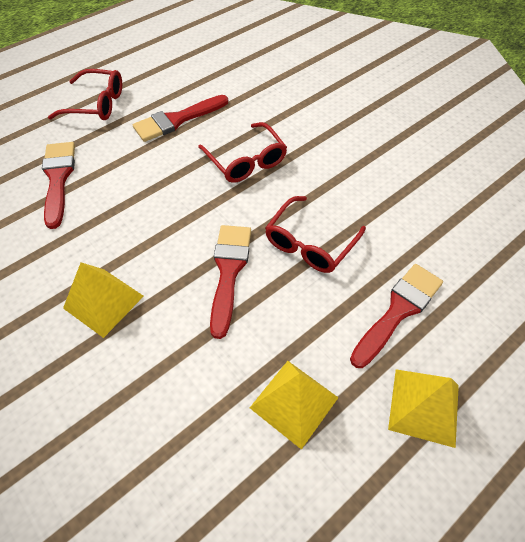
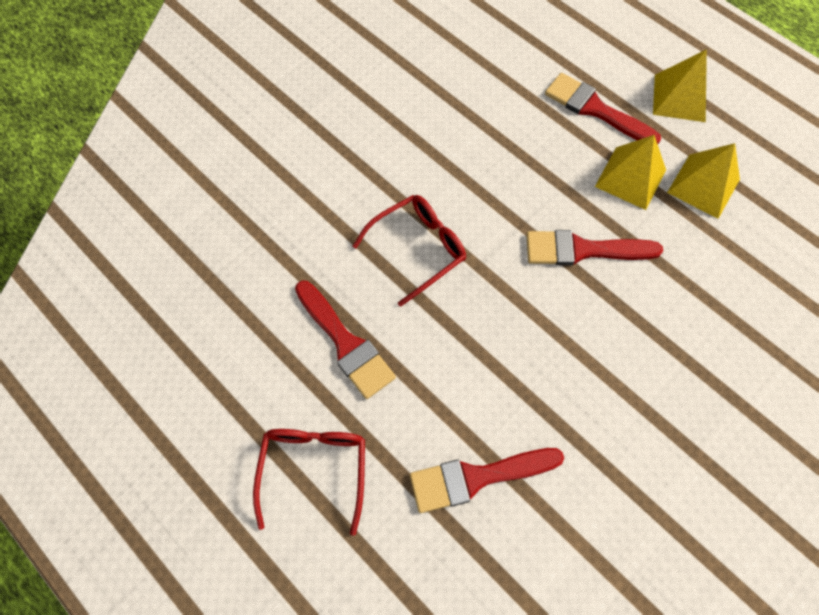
camera: 95 degrees left, 10 degrees up
(103, 302) = (648, 366): yellow pyramid -> yellow pyramid (630, 178)
(310, 243) = (531, 178): red glasses -> none

